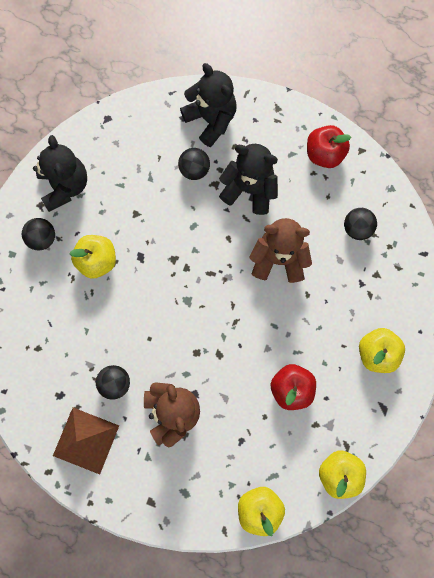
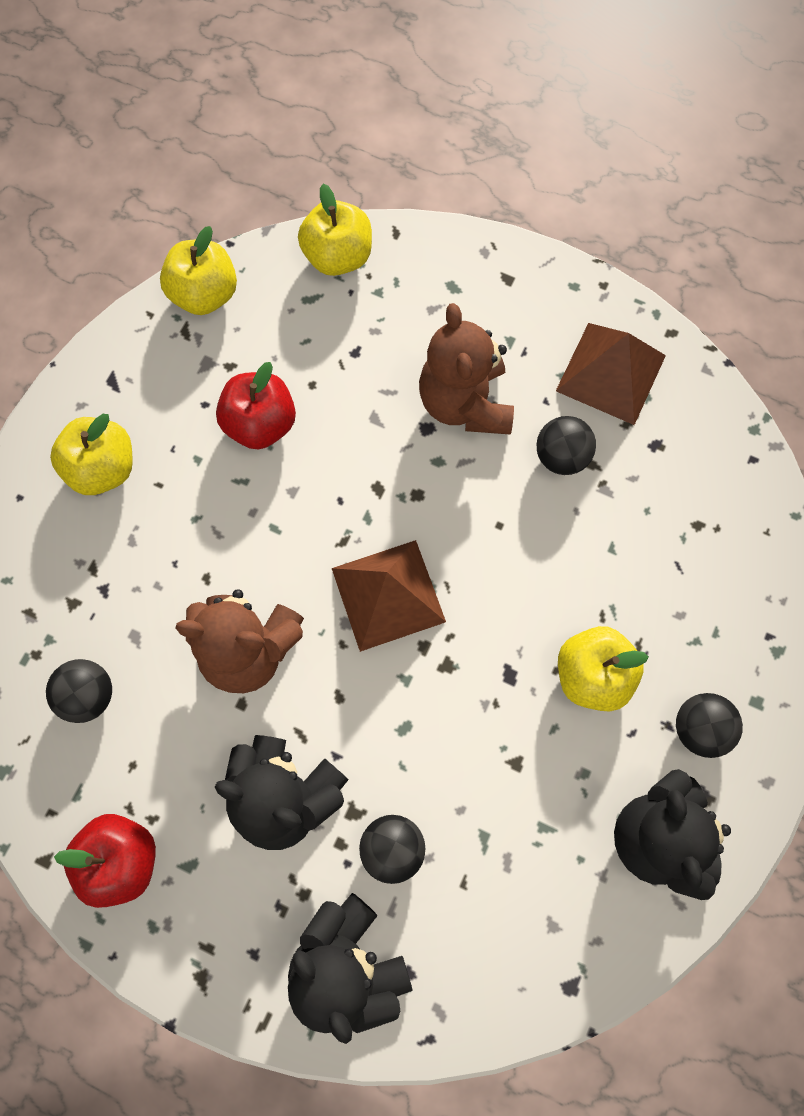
camera: 175 degrees left, 5 degrees down
(208, 294) = (388, 595): none -> brown pyramid

